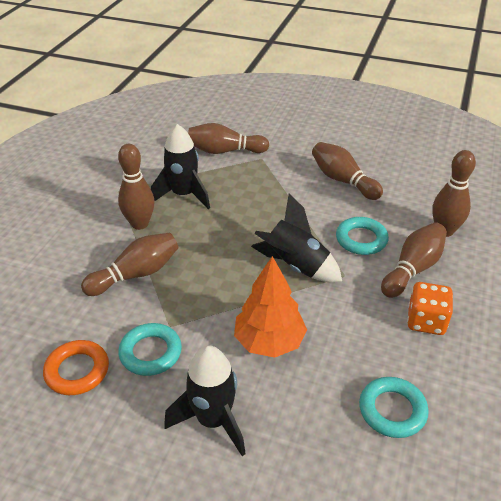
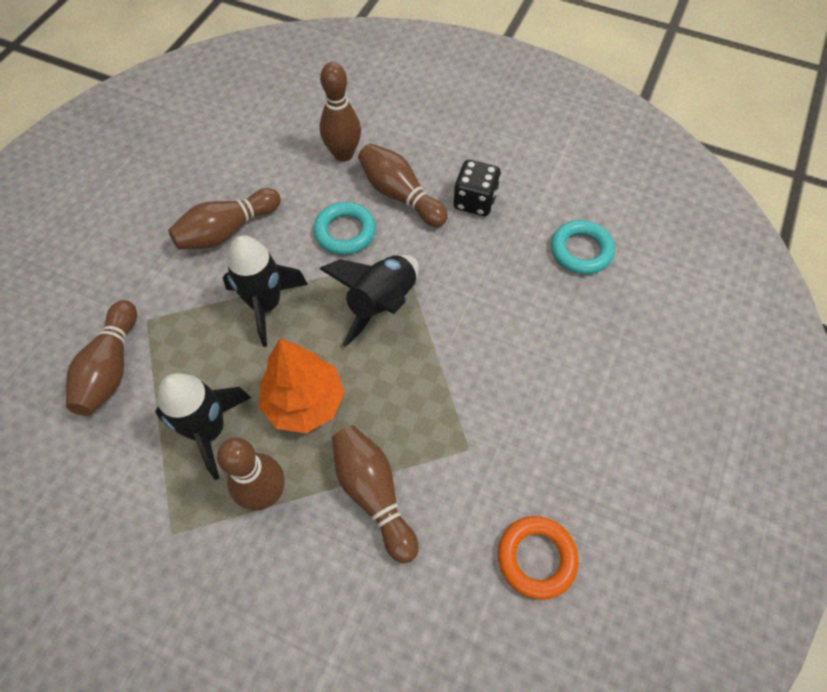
camera: 85 degrees left, 20 degrees up
(150, 353) = (509, 470): turquoise ring -> none
(213, 420) = (599, 405): black rocket -> black rocket (266, 305)
(269, 341) = (496, 343): orange tree -> orange tree (304, 402)
(426, 321) = (475, 201): orange dice -> black dice

